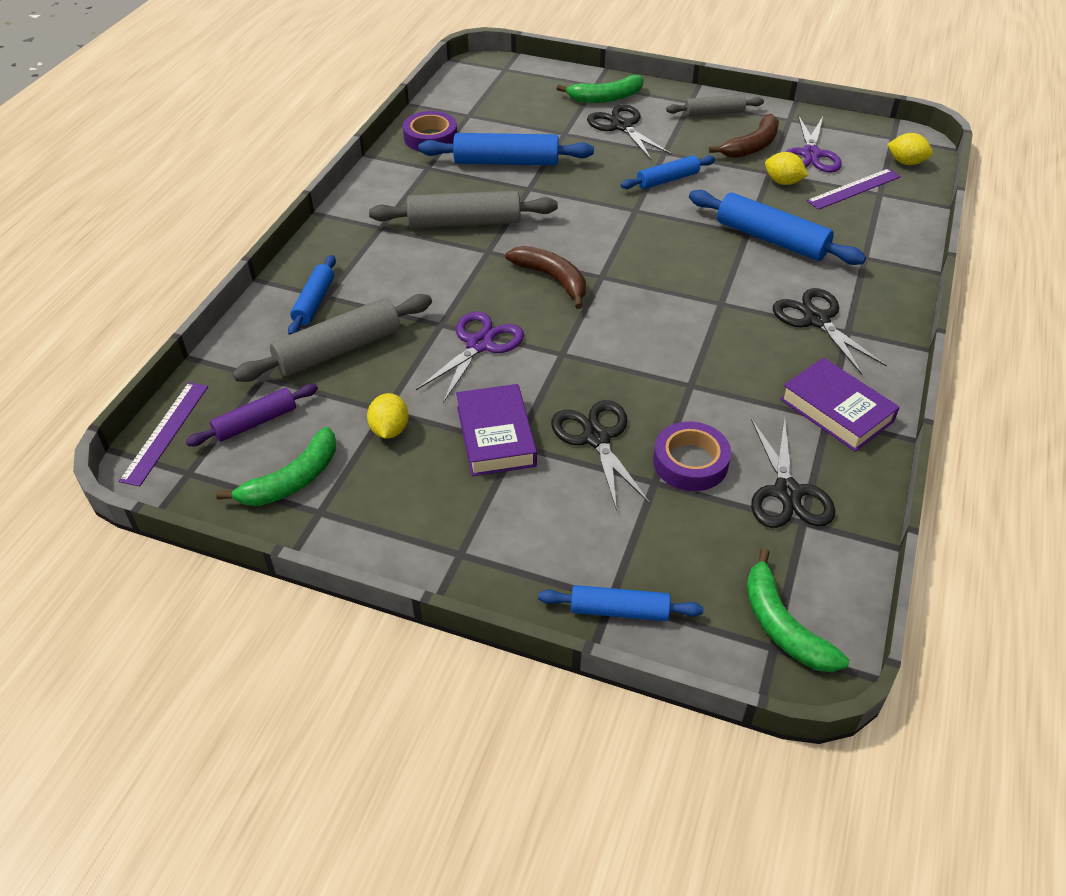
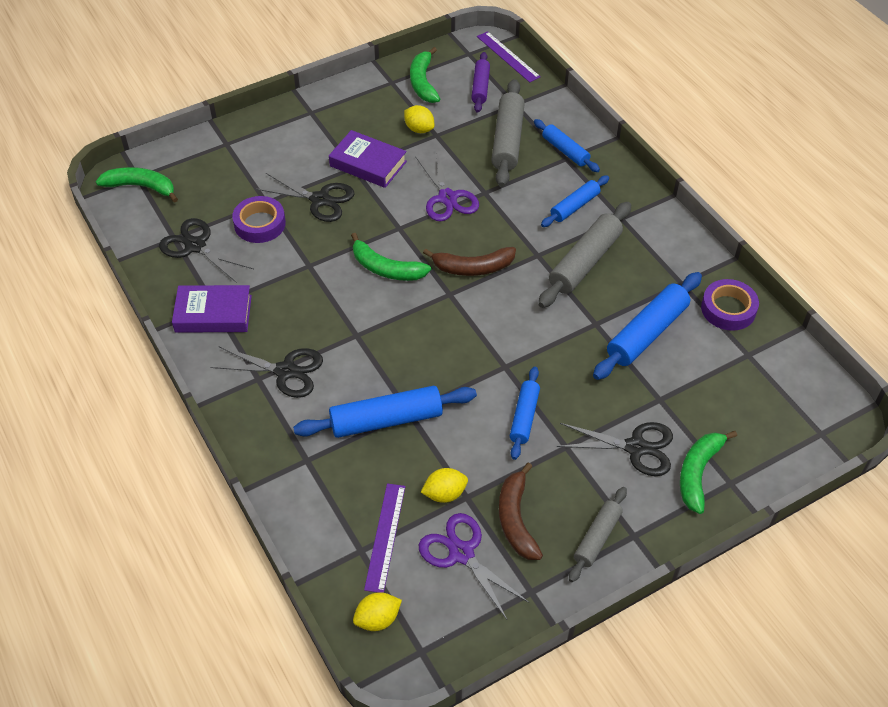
camera: 130 degrees right, 5 degrees up
(619, 610) = (217, 142): blue rolling pin -> blue rolling pin (574, 206)
(624, 330) = (386, 268): none -> green banana

